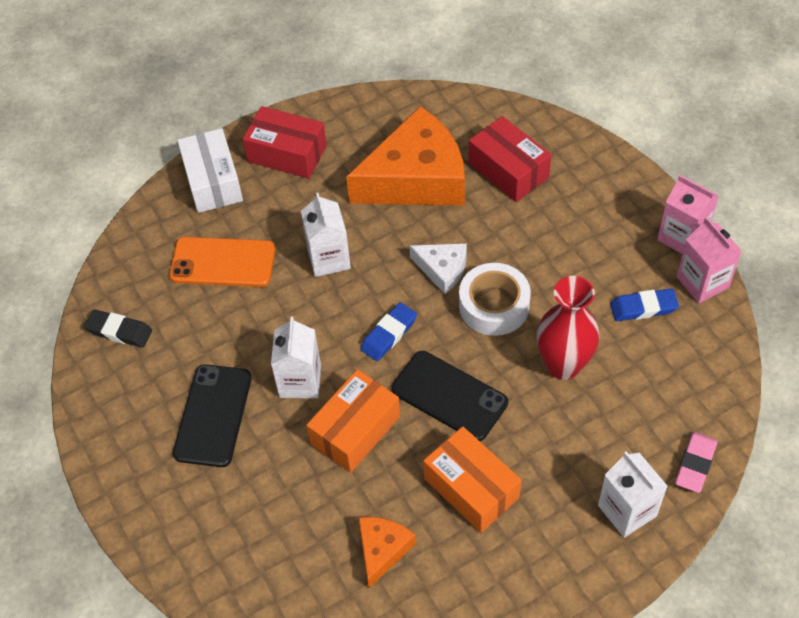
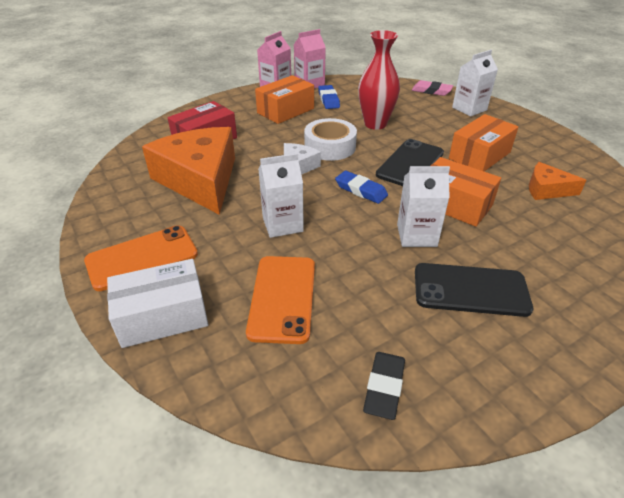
camera: 95 degrees left, 15 degrees down
(287, 153) = (142, 258): red box -> orange phone
(600, 252) = (285, 111): none -> orange box

